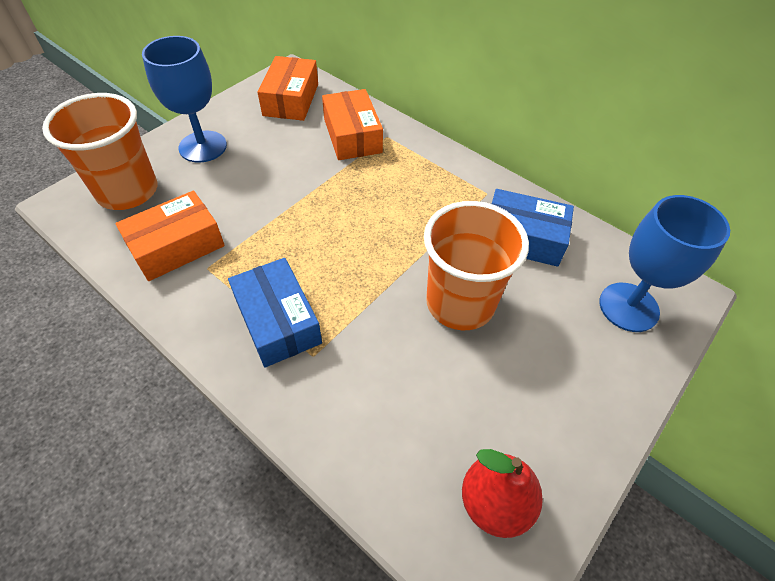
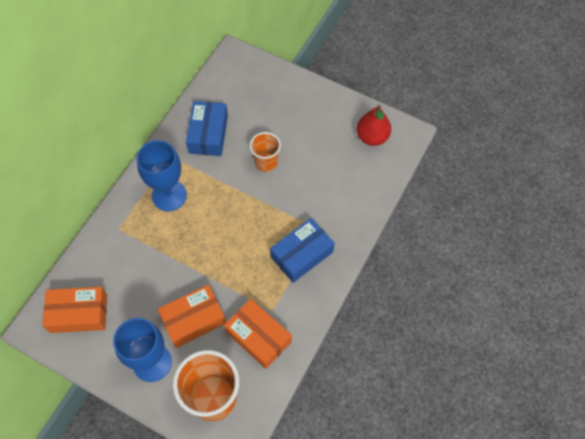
camera: 100 degrees left, 10 degrees up
(352, 136) = (121, 253): orange box -> orange box (193, 319)
(460, 303) = (266, 162): orange cup -> orange cup, size x0.57
(628, 307) = (249, 82): blue goblet -> blue goblet (169, 195)

